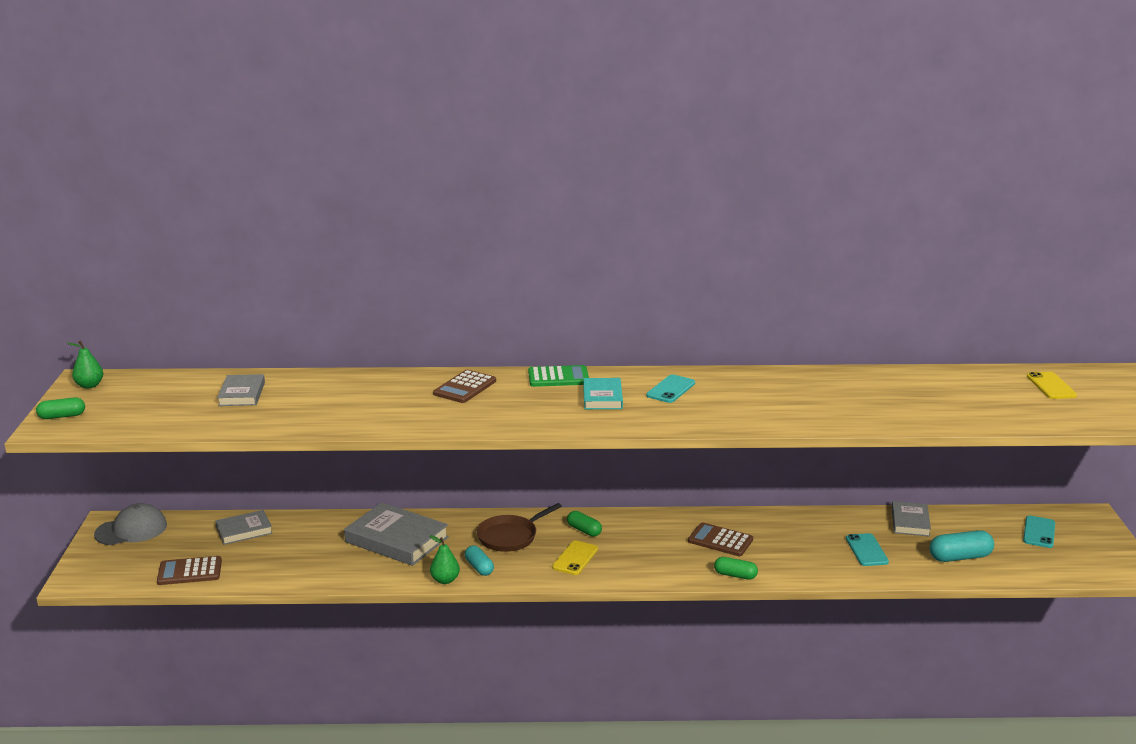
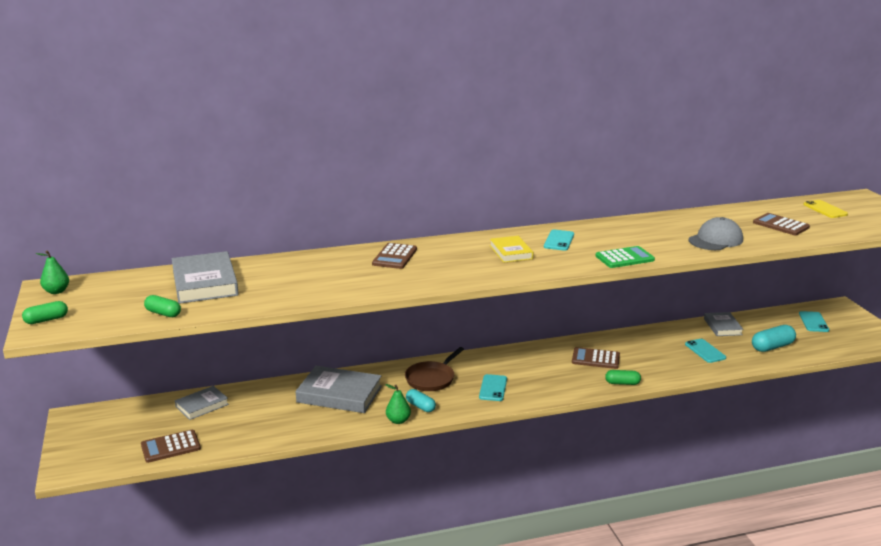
camera: 15 degrees left, 0 degrees up
(131, 530) = (97, 419): grey cap -> grey cap (715, 240)
(241, 394) = (204, 283): grey book -> grey book, size x1.71
(558, 377) = (465, 241): green calculator -> green calculator (624, 258)
(575, 558) = (493, 388): yellow phone -> turquoise phone
(584, 530) = (487, 366): green capsule -> green capsule (163, 313)
(602, 397) = (511, 252): turquoise book -> yellow book
(972, 401) = (781, 225): none -> brown calculator

